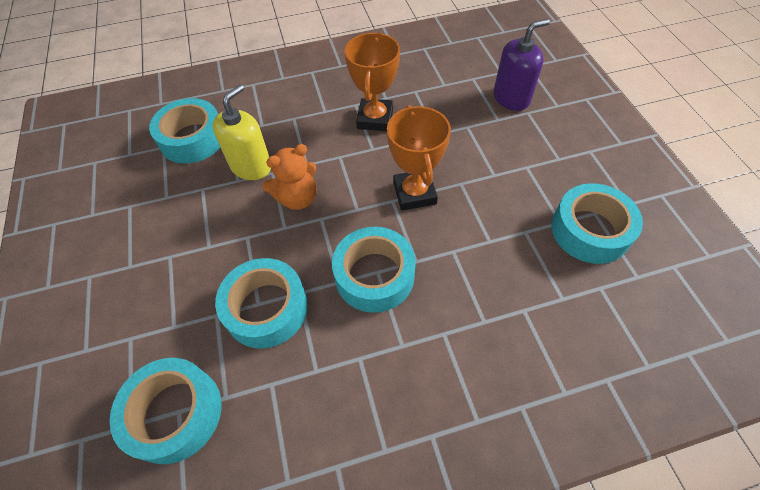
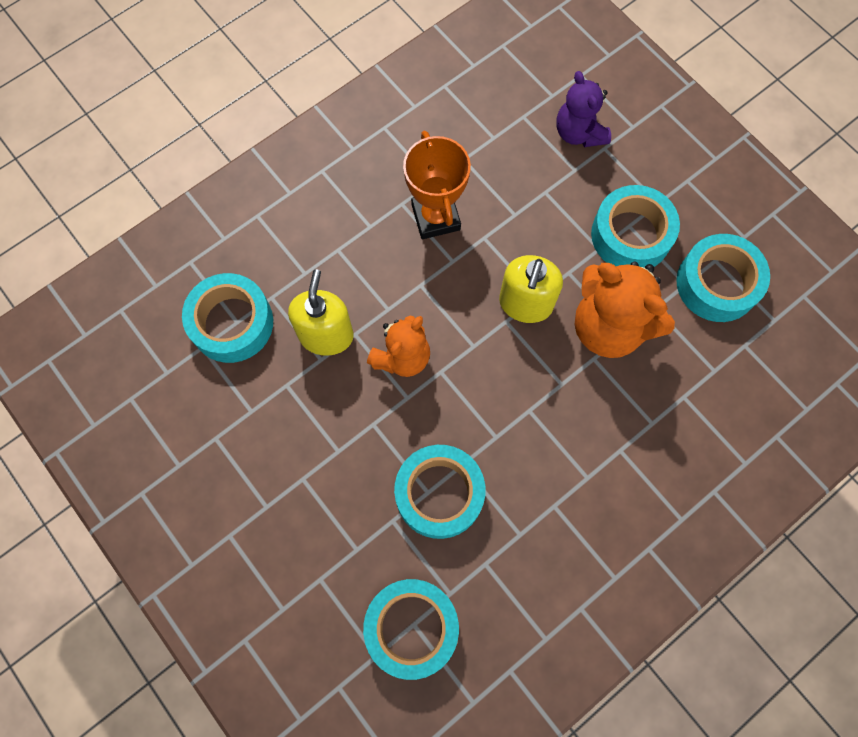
camera: 25 degrees left, 15 degrees up
(374, 275) = (528, 416): turquoise tape -> turquoise tape (631, 235)
(414, 193) = (525, 303): orange trophy -> yellow soap dispenser
(477, 232) = (609, 326): none -> orange teddy bear
(511, 98) = (579, 133): purple soap dispenser -> purple teddy bear

